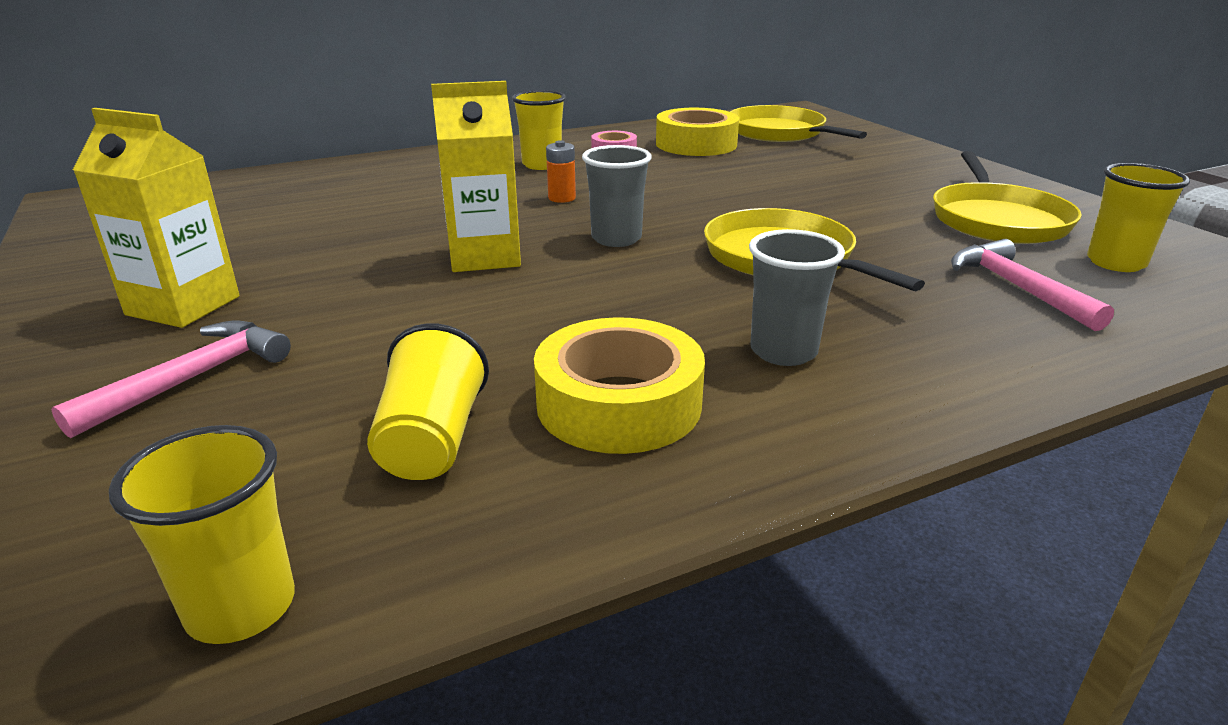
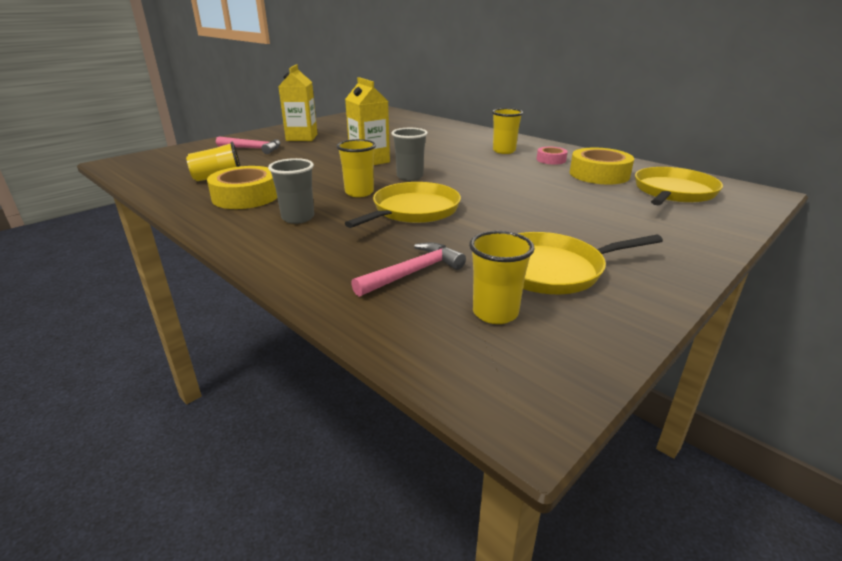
camera: 70 degrees right, 0 degrees up
(241, 607) = (143, 175): yellow cup -> yellow cup (359, 192)
(562, 198) = (456, 161): orange battery -> none

